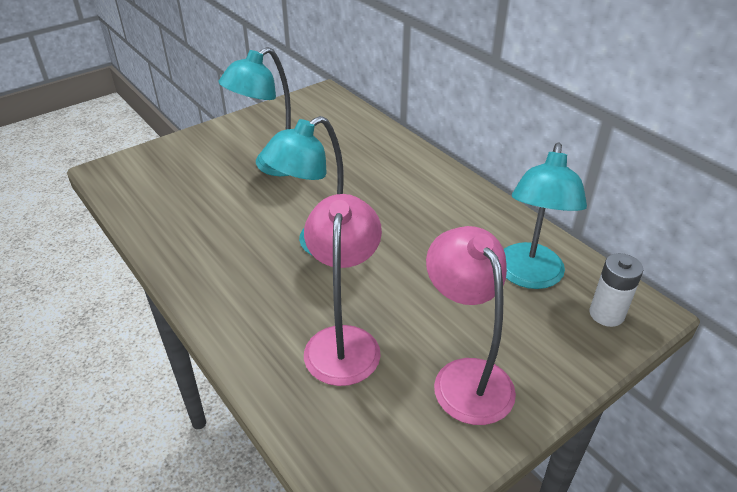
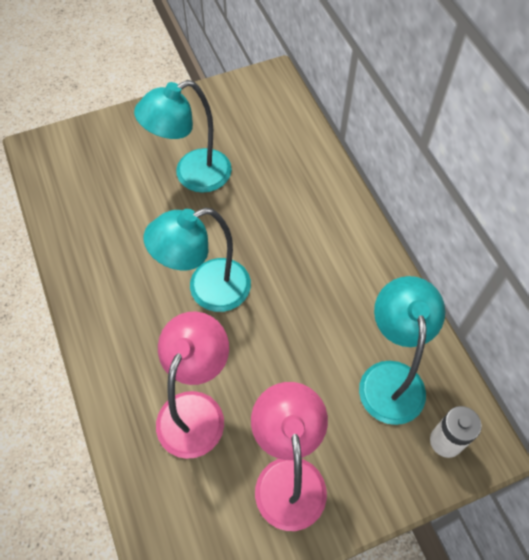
camera: 15 degrees right, 20 degrees up
(529, 276) = (390, 377): turquoise lamp -> turquoise lamp turned 150 degrees clockwise

